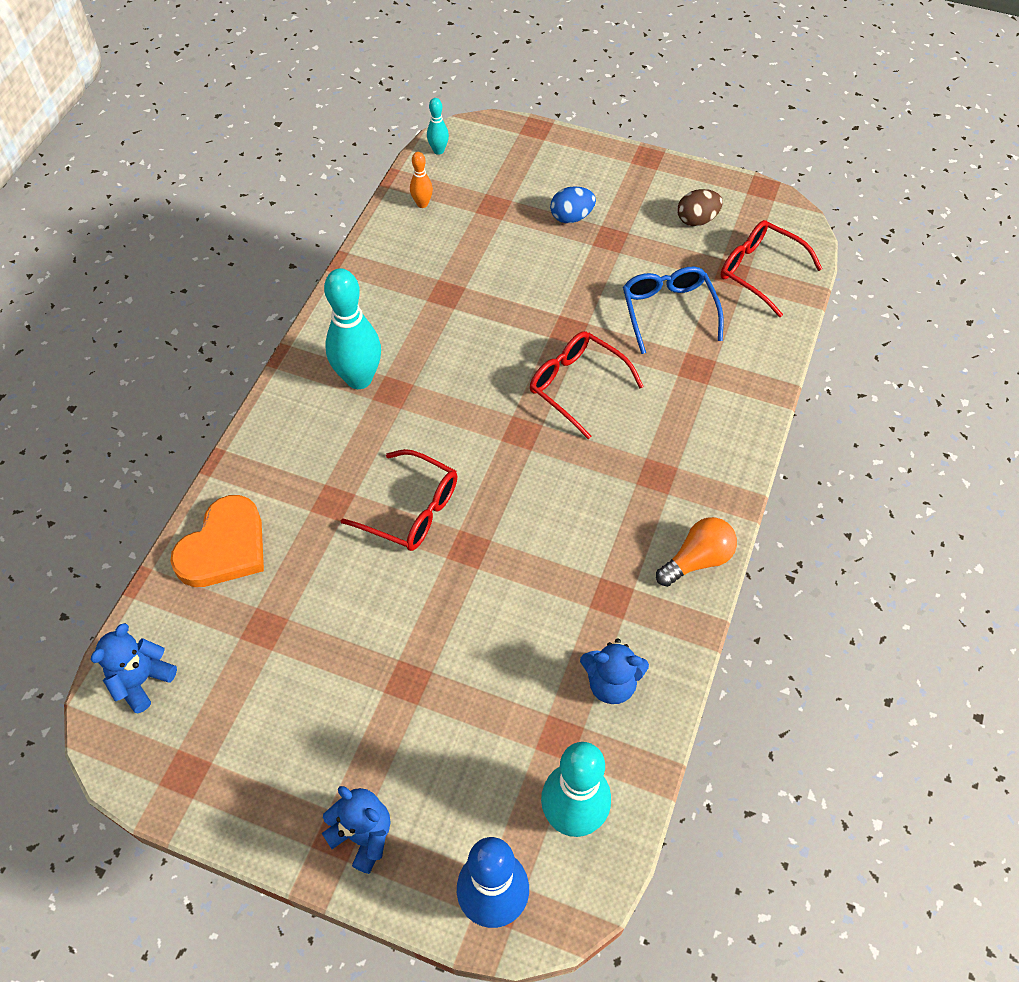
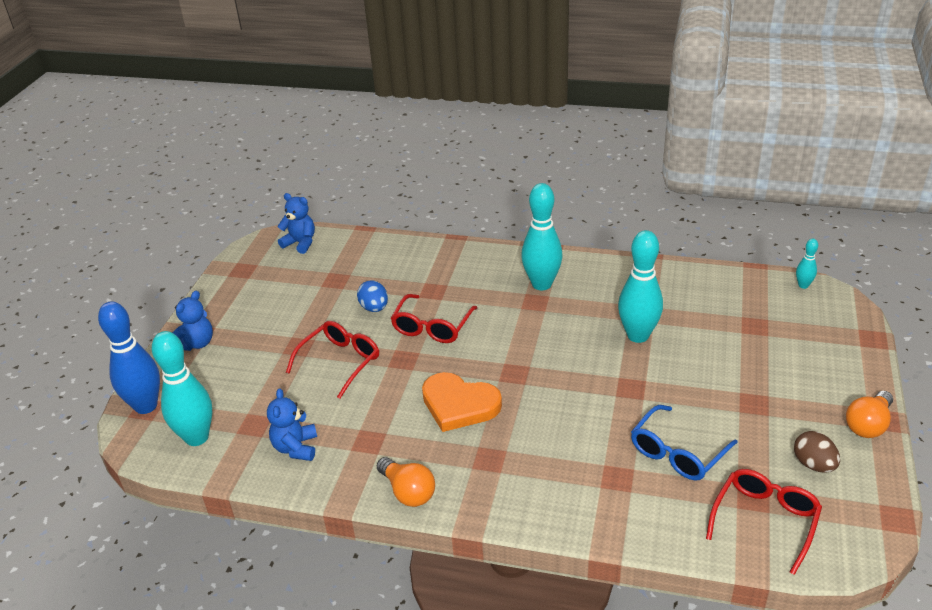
camera: 85 degrees right, 20 degrees down
(224, 547) = (392, 254): orange heart -> orange heart (459, 405)
(422, 204) = (734, 286): orange bowling pin -> none
(484, 305) = (638, 335): none -> turquoise bowling pin
(571, 217) = (767, 375): blue egg -> blue egg (374, 308)
(577, 386) = (570, 400): red glasses -> red glasses (339, 362)
(652, 169) = (868, 425): none -> orange light bulb
(668, 312) = (678, 452): blue glasses -> blue glasses turned 150 degrees clockwise

